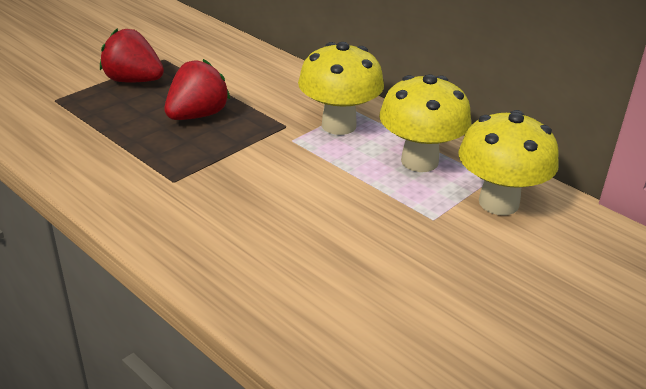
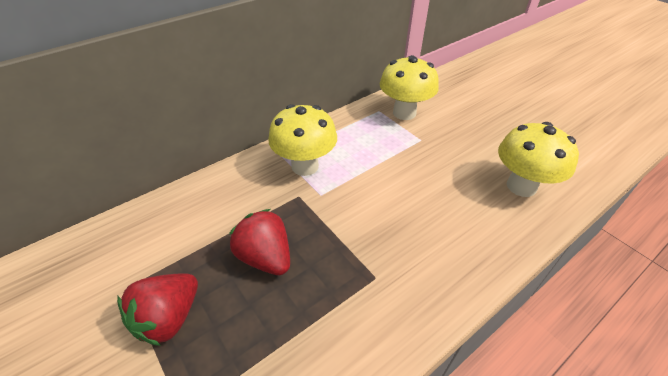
camera: 80 degrees left, 10 degrees up
(419, 161) = (358, 135): yellow mushroom -> yellow mushroom (521, 186)

